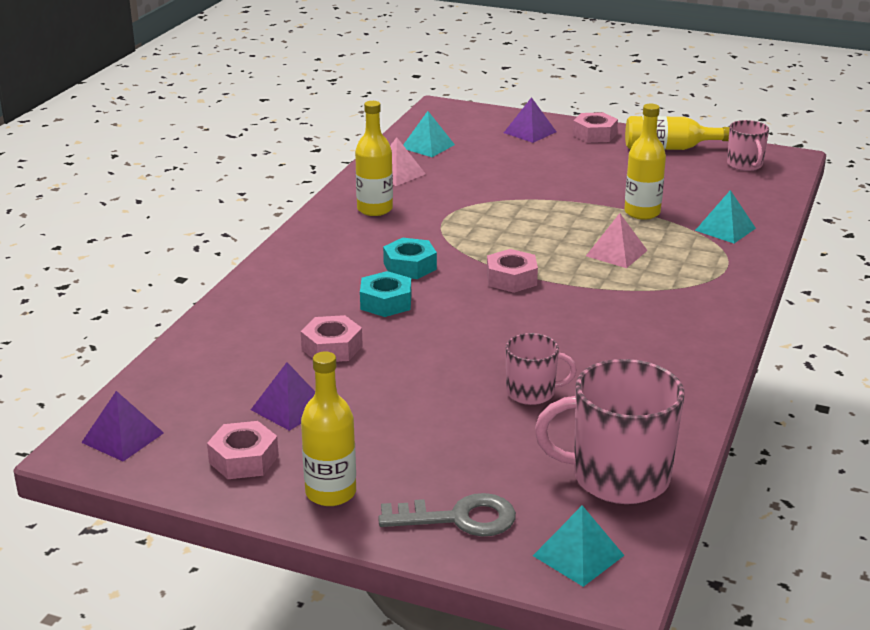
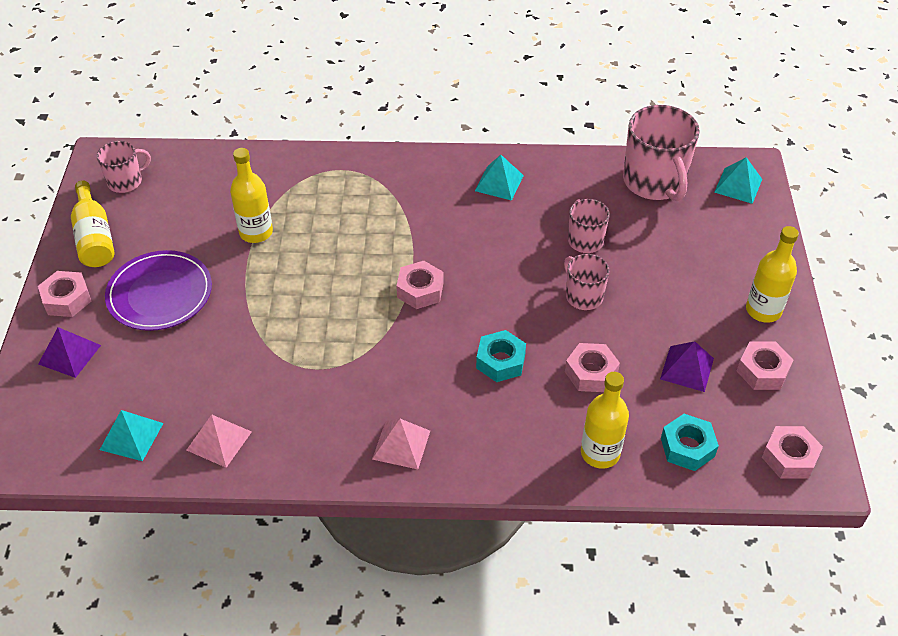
camera: 110 degrees left, 20 degrees up
(123, 437) = (789, 457): purple pyramid -> pink nut
(375, 209) = (316, 431): yellow bottle -> yellow bottle (600, 453)
(410, 266) = (428, 365): turquoise nut -> turquoise nut (687, 447)
(442, 369) = (583, 296): none -> pink mug
(458, 518) = (743, 242): grey key -> none
(580, 167) = (160, 294): none -> purple plate
(616, 253) = (344, 235): pink pyramid -> pink pyramid (401, 444)
(725, 229) = (272, 178): turquoise pyramid -> turquoise pyramid (499, 183)

